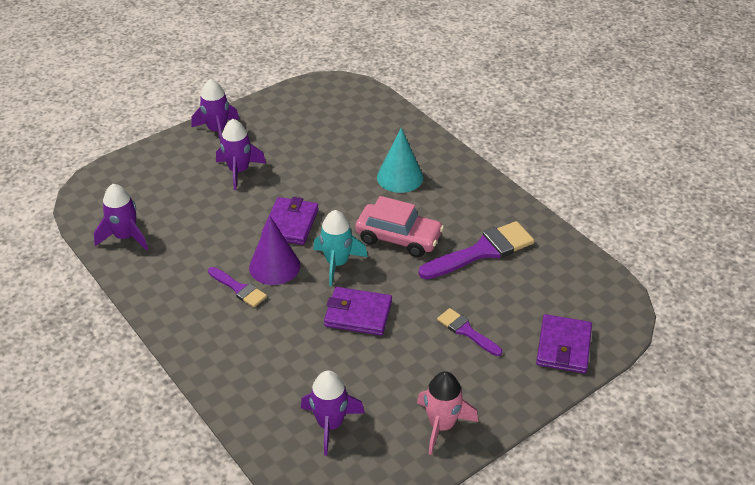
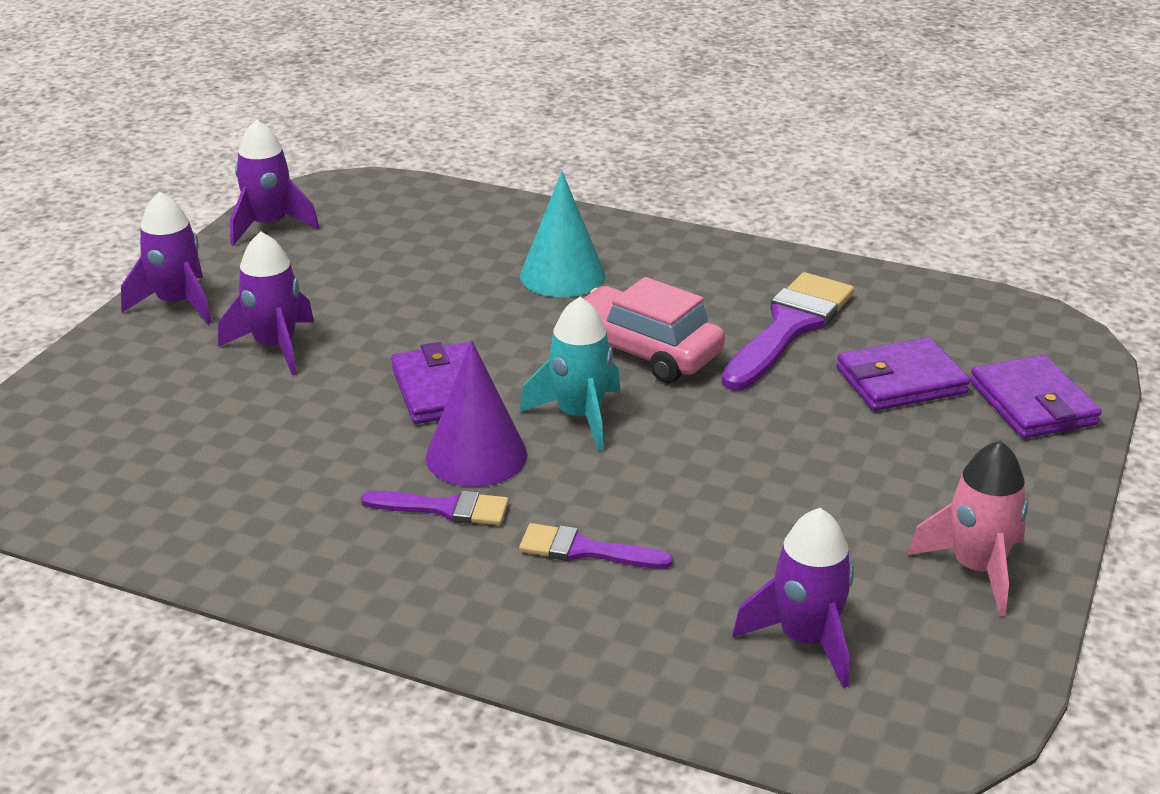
camera: 30 degrees left, 10 degrees down
(125, 237) = (145, 506): purple rocket -> purple rocket (269, 225)
(358, 314) = (687, 471): purple wallet -> purple wallet (901, 381)
(398, 238) = (644, 351): pink car -> pink car turned 135 degrees counterclockwise
(466, 331) = (877, 434): purple brush -> purple brush (585, 550)

